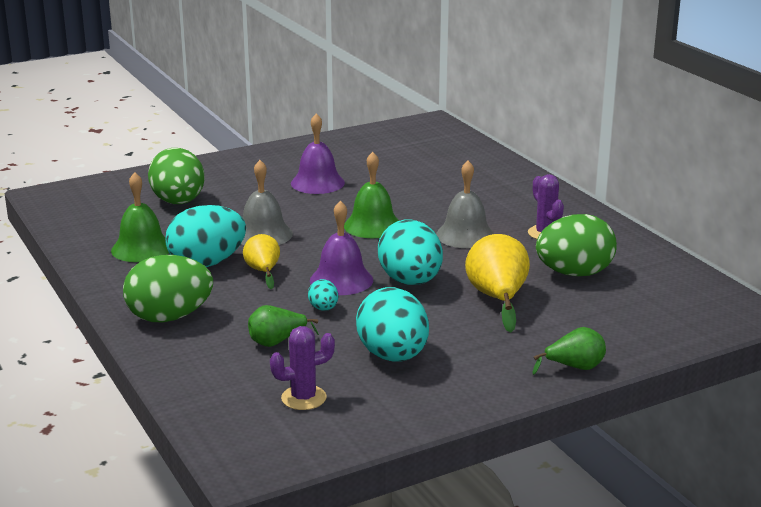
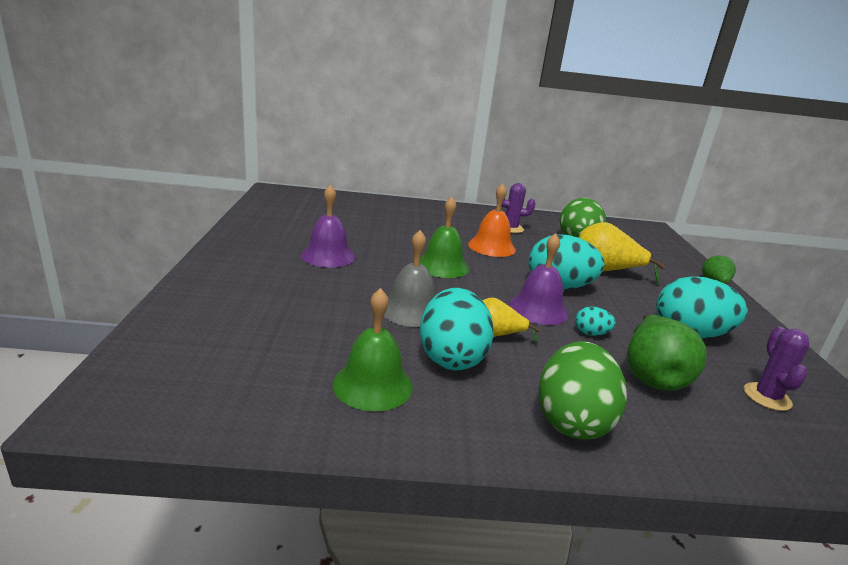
camera: 65 degrees left, 0 degrees up
(178, 202) = (275, 325): green egg -> none
(277, 342) = (652, 375): green pear -> green pear, size x1.65
(465, 235) = (491, 247): grey bell -> orange bell

